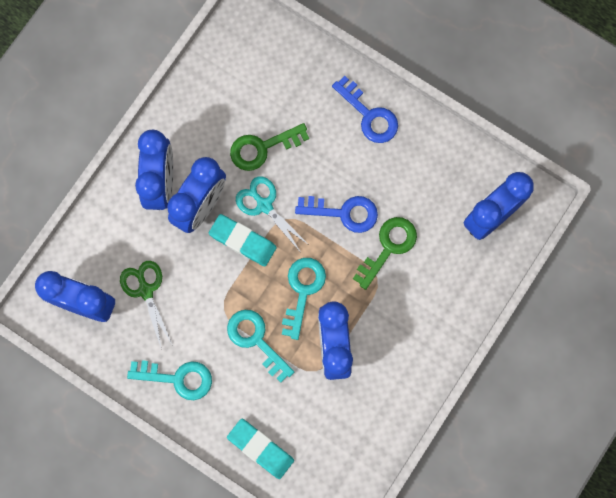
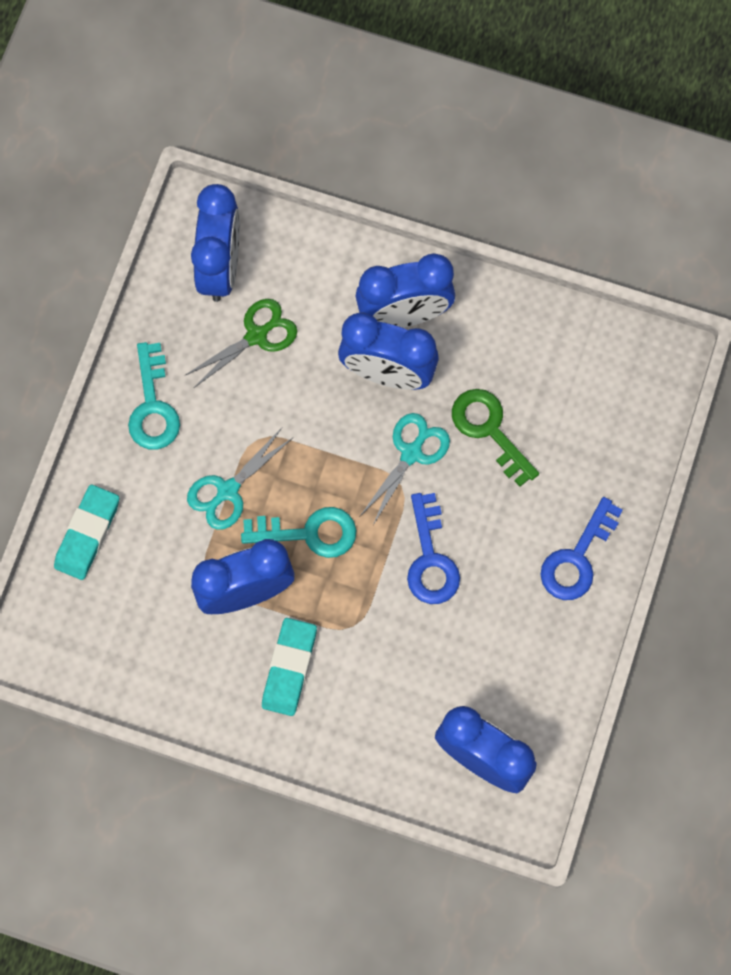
camera: 75 degrees right, 5 degrees down
(243, 241) = (355, 438): turquoise eraser -> turquoise eraser (289, 668)
(256, 340) = (227, 491): turquoise key -> turquoise scissors
(388, 247) = (399, 630): green key -> none

